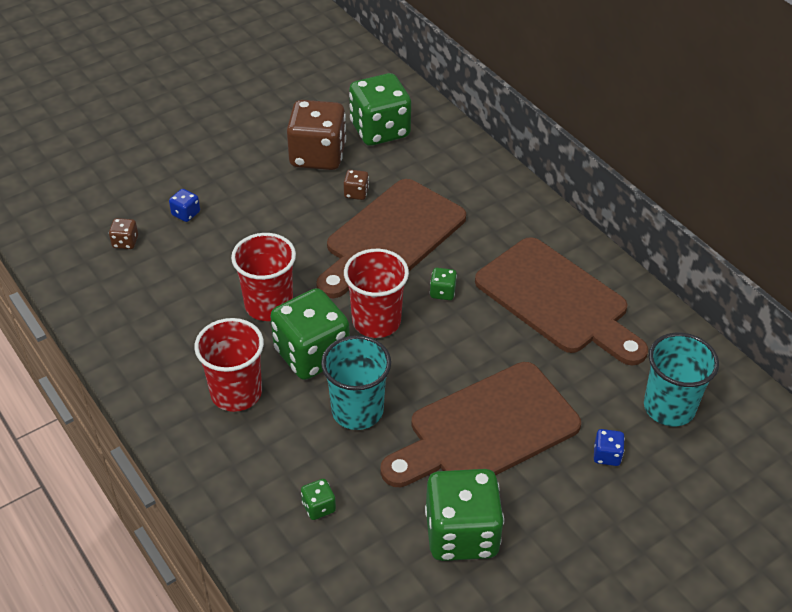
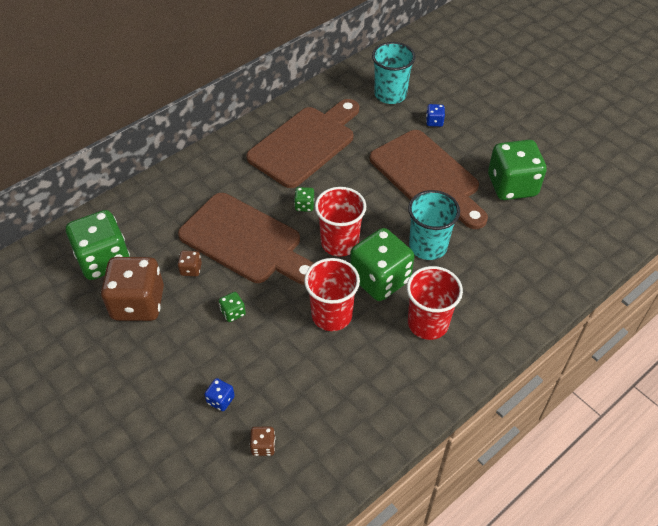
camera: 95 degrees left, 5 degrees up
(318, 507) = (515, 259): green dice -> green dice (233, 312)

